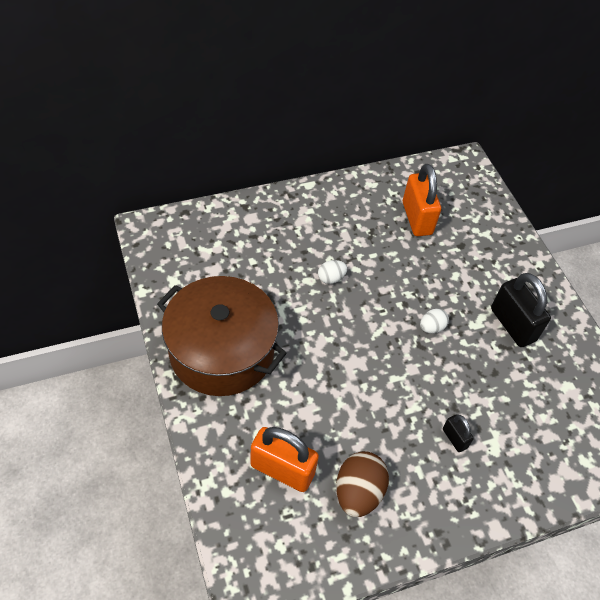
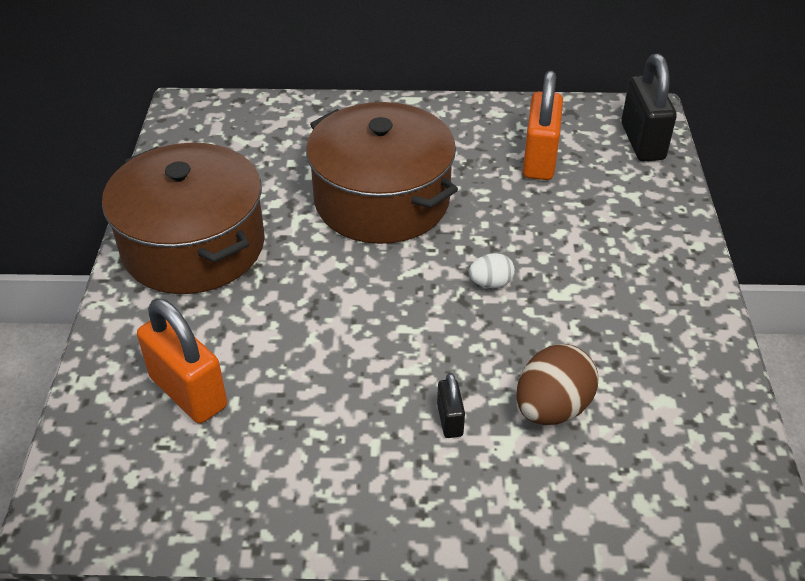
camera: 25 degrees right, 10 degrees down
(331, 278) = (382, 200): white egg -> brown pot
(358, 492) = (273, 446): brown egg -> brown egg (552, 408)
(512, 325) = (615, 307): black padlock -> black padlock (642, 142)

